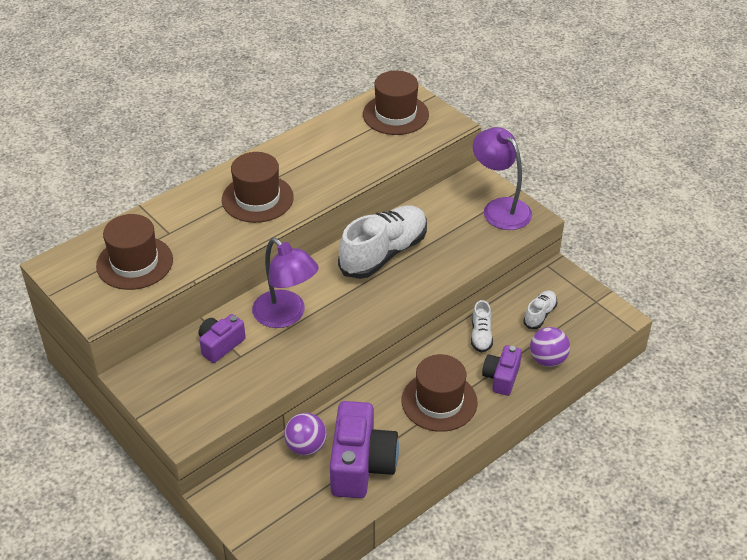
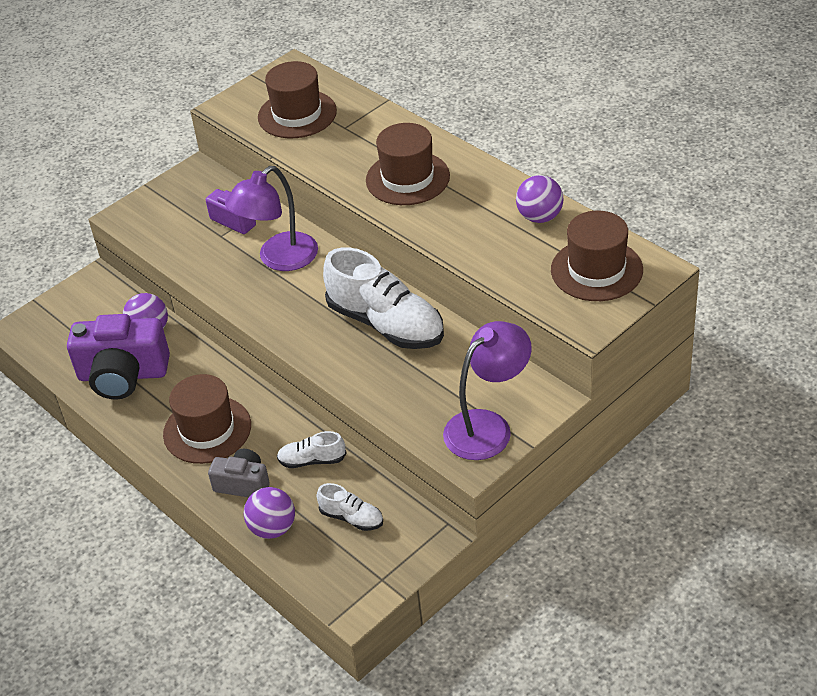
camera: 90 degrees right, 0 degrees up
(329, 134) = (540, 217): none -> purple ball
(501, 377) = (243, 484): purple camera -> grey camera

